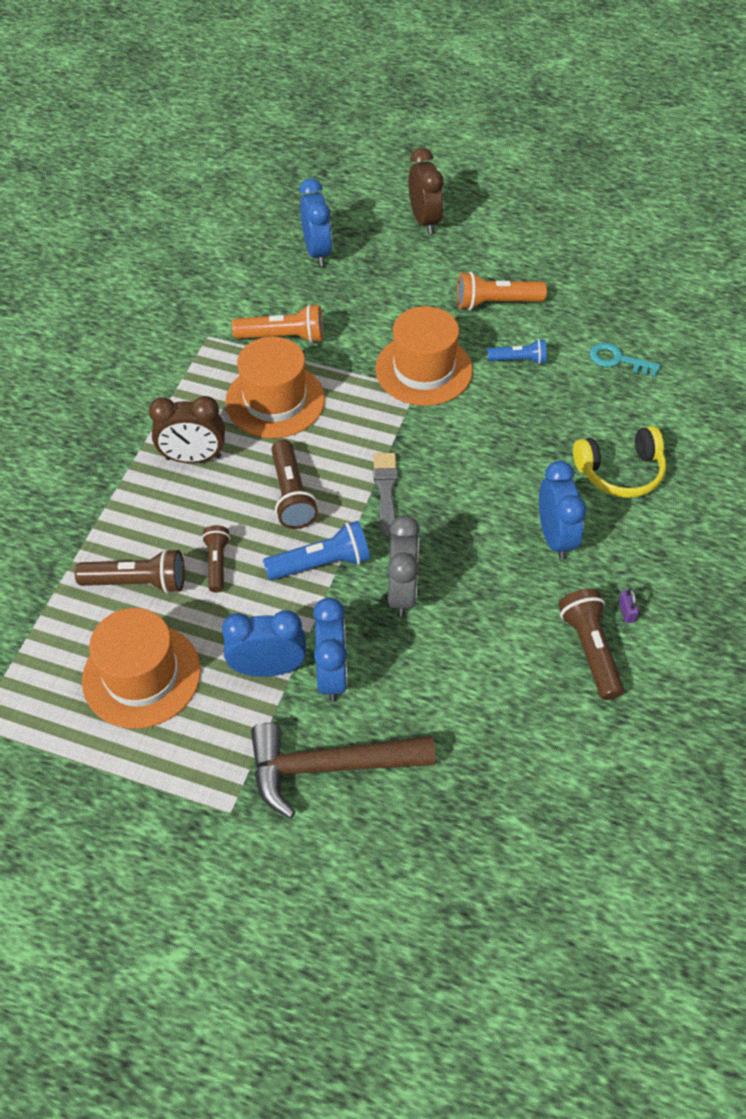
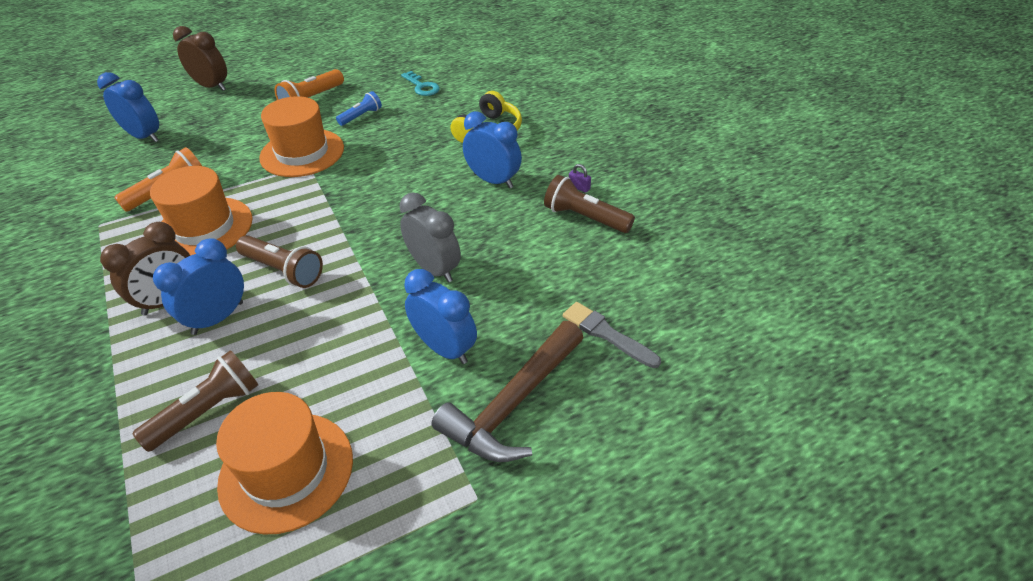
camera: 45 degrees left, 10 degrees down
(217, 563) = (268, 349): brown flashlight -> none
(268, 668) = (391, 381): blue clock -> blue clock (218, 318)
(321, 563) = (355, 292): blue flashlight -> none
(386, 491) = (354, 225): grey brush -> grey brush (607, 334)
(618, 360) = (422, 86): turquoise key -> turquoise key turned 105 degrees counterclockwise

